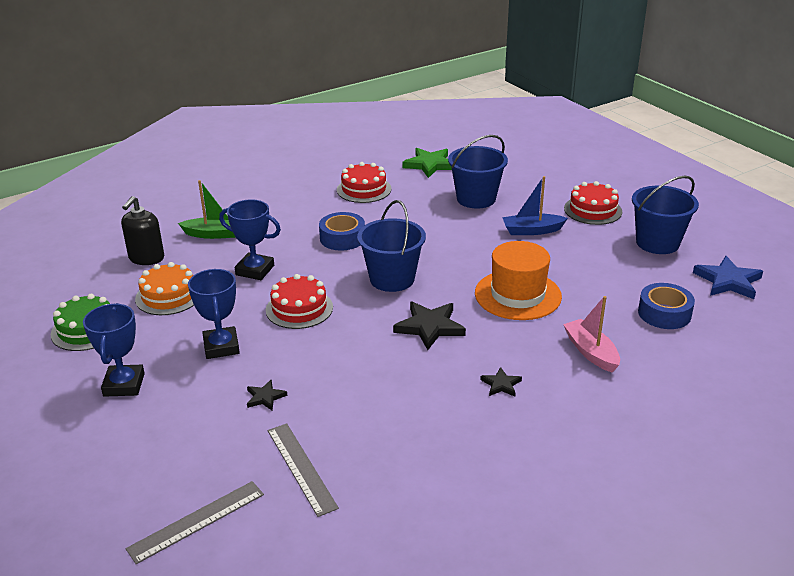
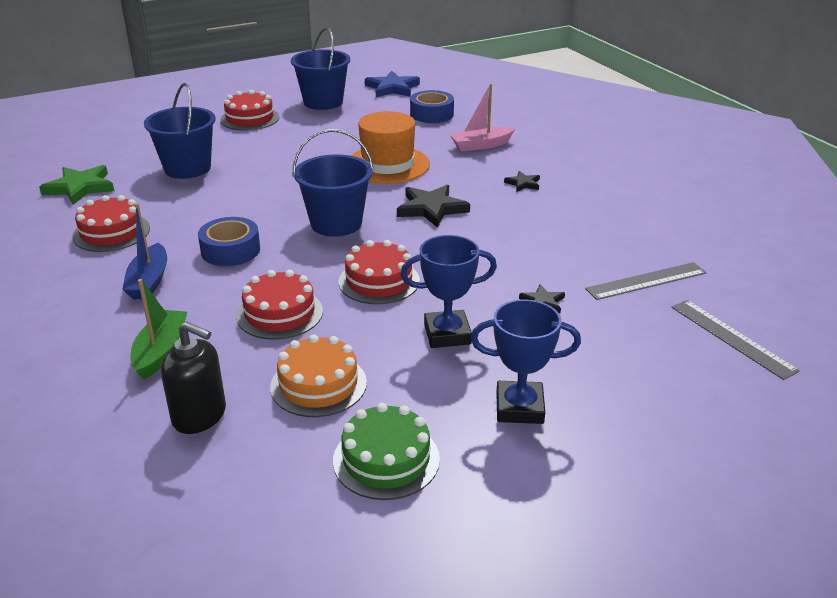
camera: 85 degrees left, 0 degrees up
(255, 270) = (279, 313): blue trophy -> red cake
(532, 230) = (273, 148): blue boat -> blue boat (149, 281)

